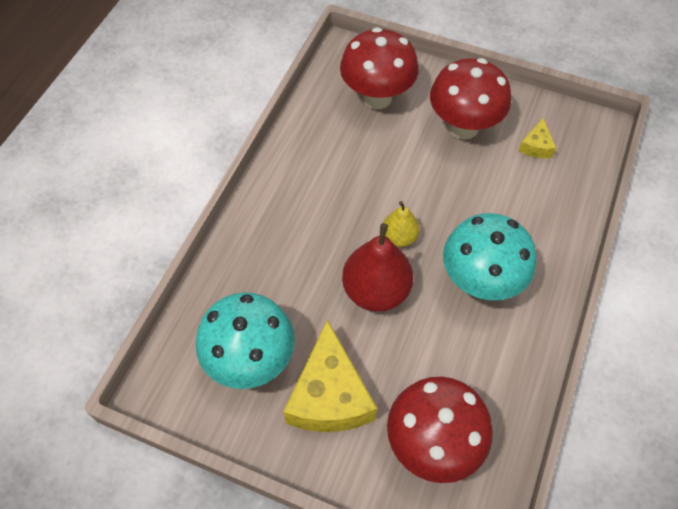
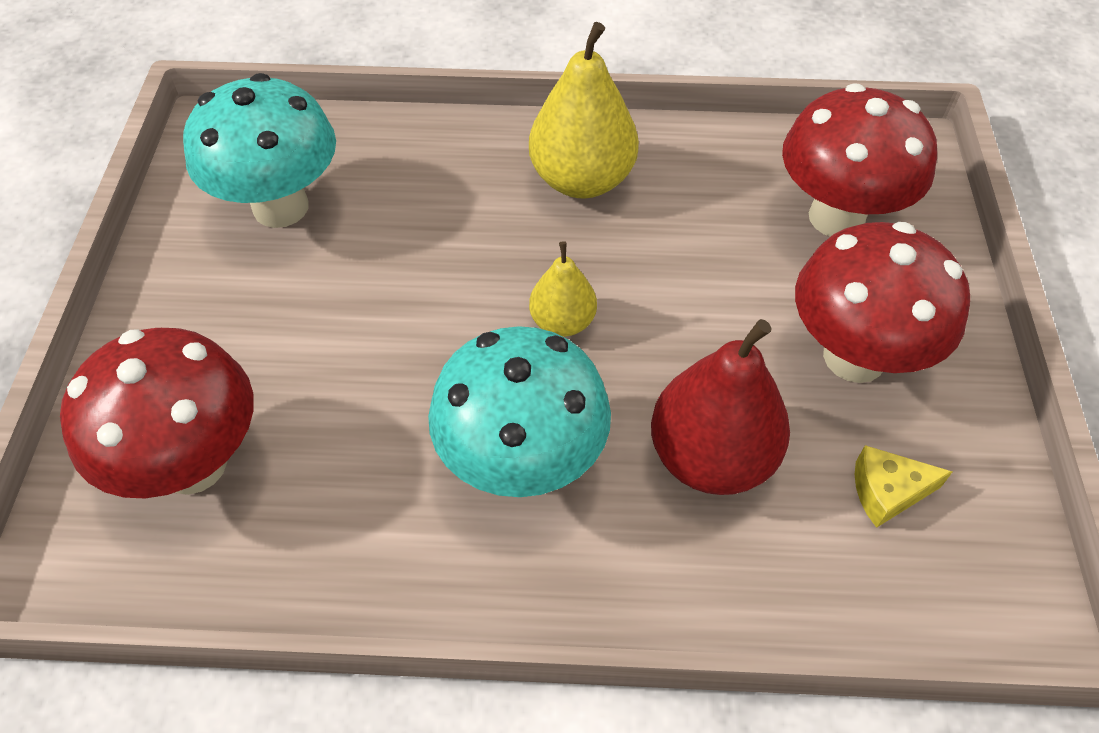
camera: 70 degrees right, 5 degrees down
(301, 195) = (582, 180): none -> yellow pear
(329, 395) = (247, 309): yellow cheese -> none
(376, 291) = (446, 318): red pear -> red pear (711, 457)

